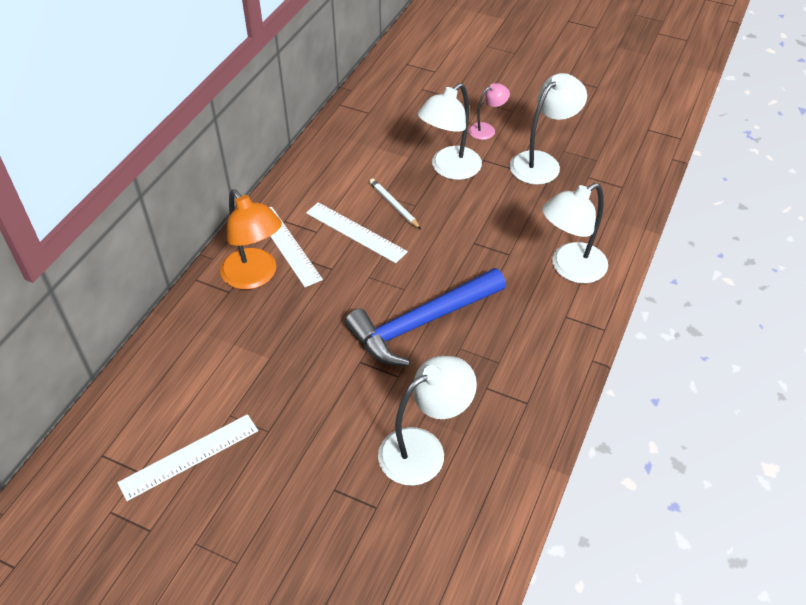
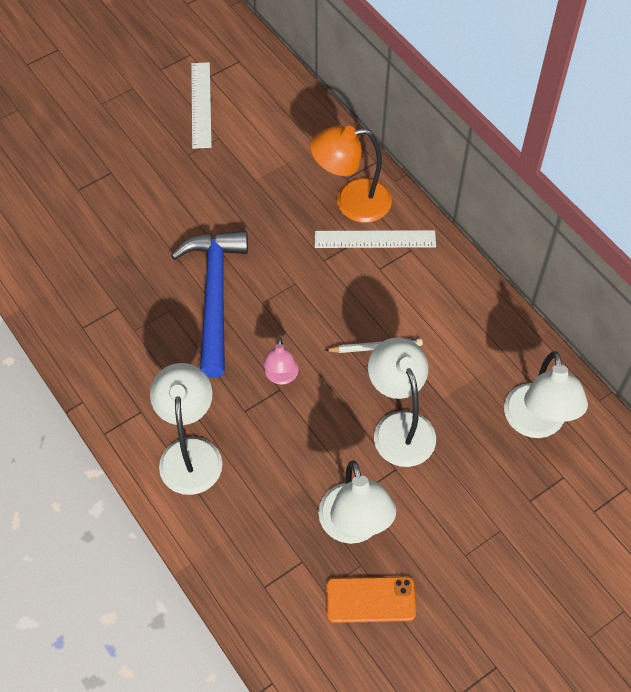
camera: 120 degrees right, 10 degrees up
(355, 232) = (358, 298): white ruler -> none
(424, 449) = (98, 238): white lamp -> white lamp (536, 423)
(487, 129) = (445, 504): pink lamp -> pink lamp (281, 377)
(580, 138) = (370, 600): none -> orange phone

